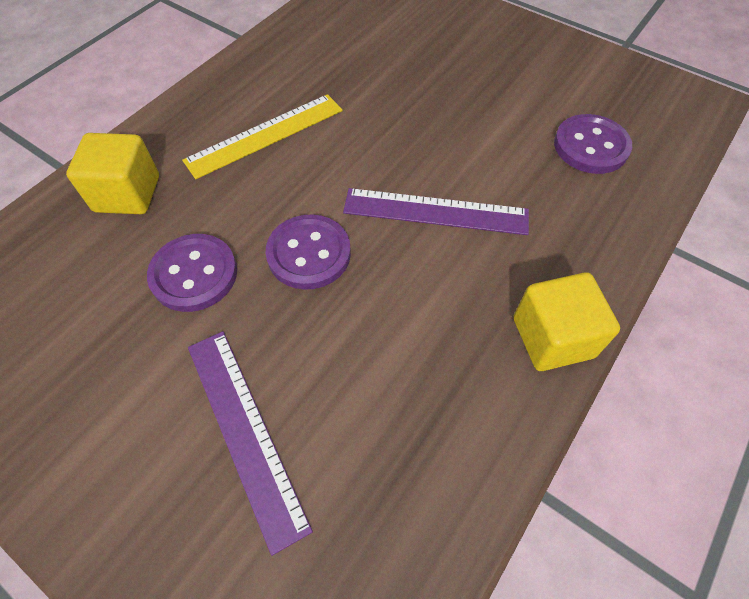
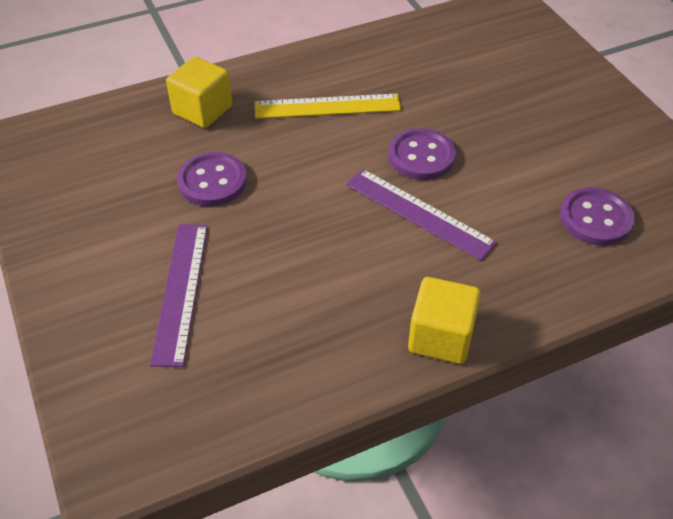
camera: 30 degrees right, 10 degrees down
(309, 253) = (300, 202): purple button -> purple button (421, 156)

